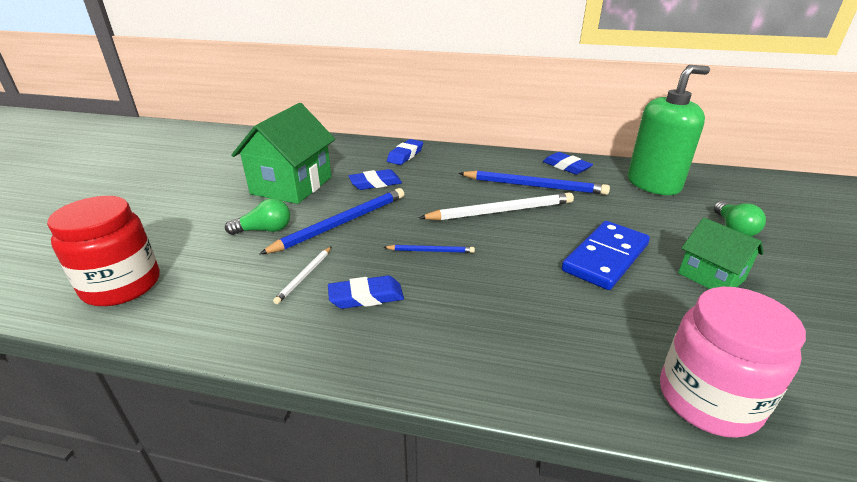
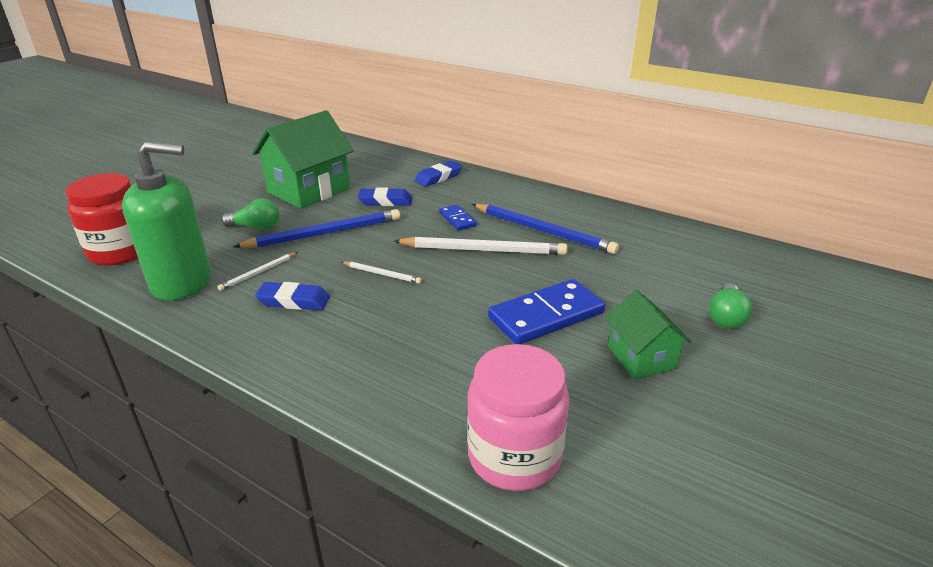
camera: 20 degrees right, 0 degrees up
(431, 251) = (382, 274): blue pencil -> white pencil
(454, 188) = (457, 219): none -> blue domino
(566, 167) = (599, 217): blue eraser -> none
(653, 184) = (683, 252): green soap dispenser -> green soap dispenser (182, 282)

